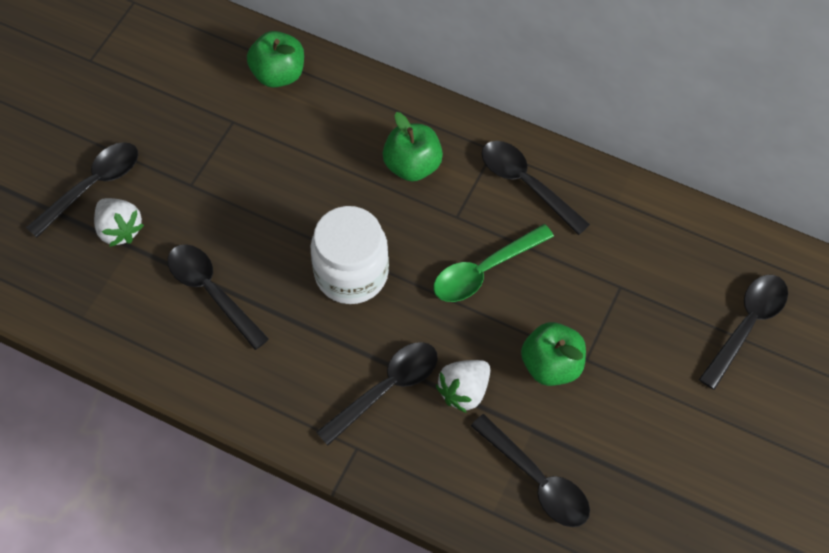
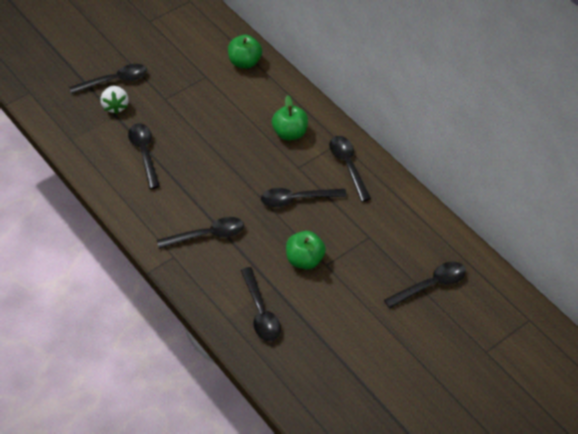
camera: 25 degrees right, 10 degrees down
(351, 273) = (223, 173): white jar -> none
(464, 391) = (248, 253): white strawberry -> none
(484, 270) = (297, 199): green spoon -> black spoon

